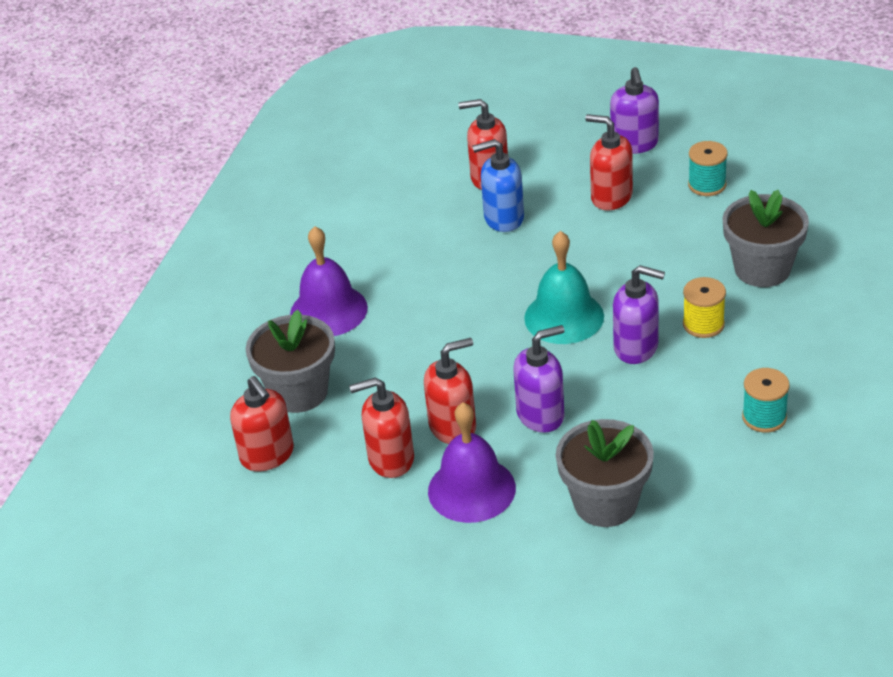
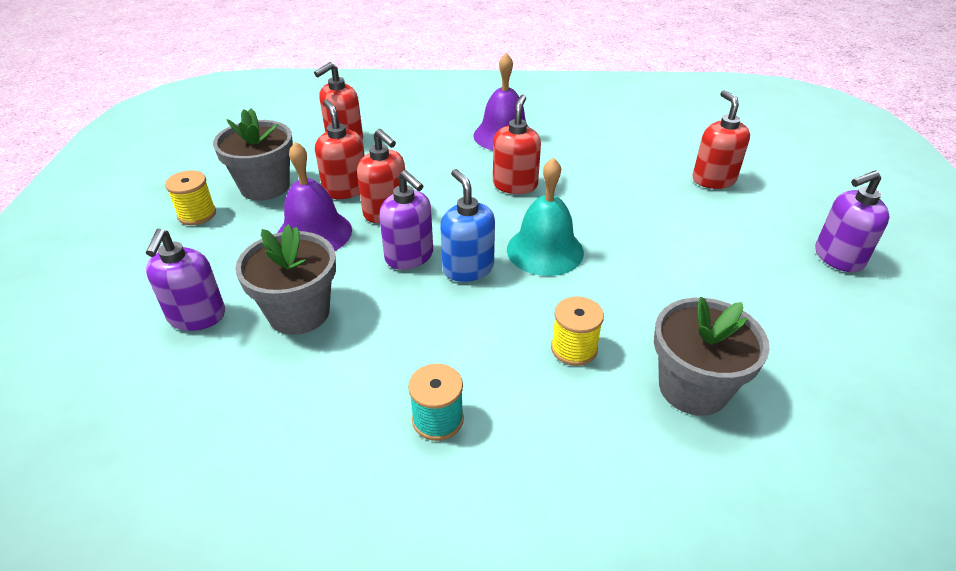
camera: 70 degrees right, 0 degrees up
(299, 392) = (411, 139): grey flower pot -> grey flower pot (265, 186)
(391, 598) = (197, 214): none -> yellow spool
(503, 218) = (662, 196): blue soap dispenser -> blue soap dispenser (468, 268)
(611, 197) = (739, 254): red soap dispenser -> red soap dispenser (515, 185)
(636, 347) = (519, 303): purple soap dispenser -> purple soap dispenser (197, 316)
(707, 185) = (813, 321): turquoise spool -> none

